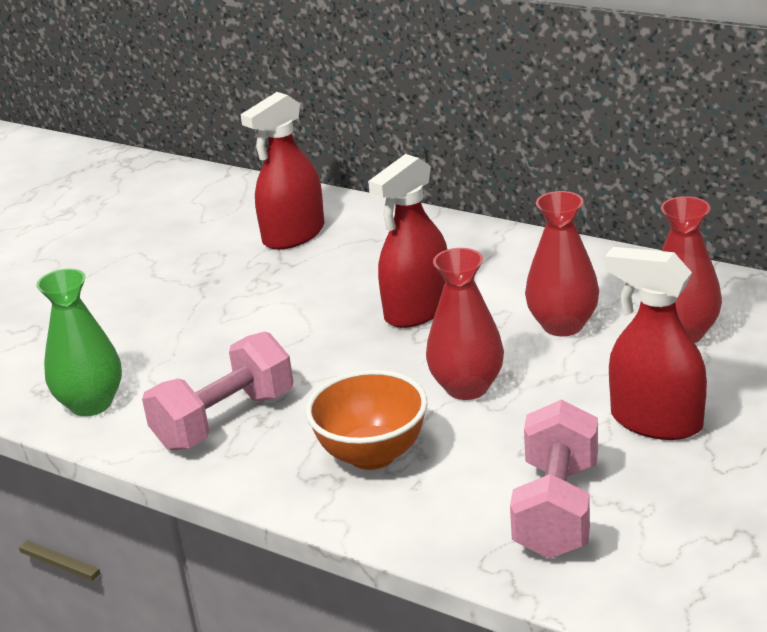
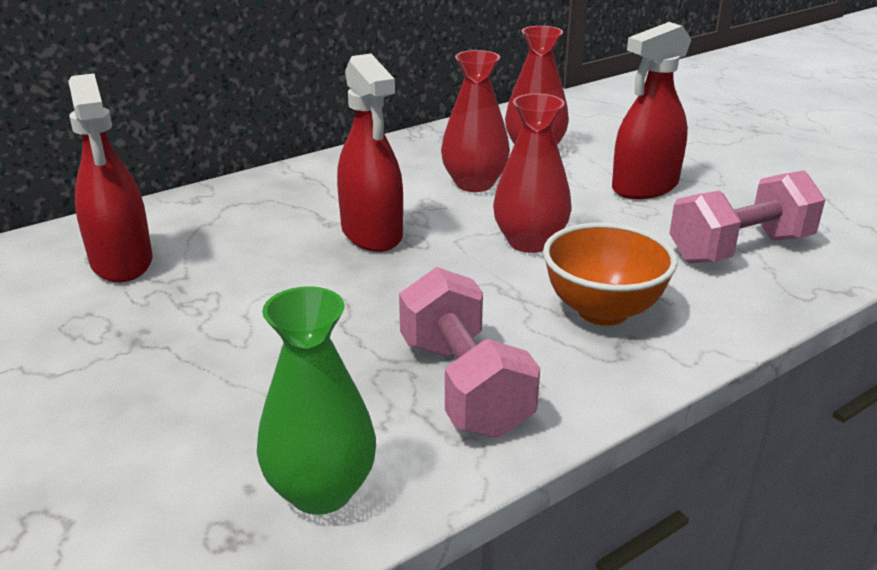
camera: 70 degrees left, 0 degrees up
(557, 509) = (740, 249): pink dumbbell -> pink dumbbell turned 60 degrees counterclockwise

